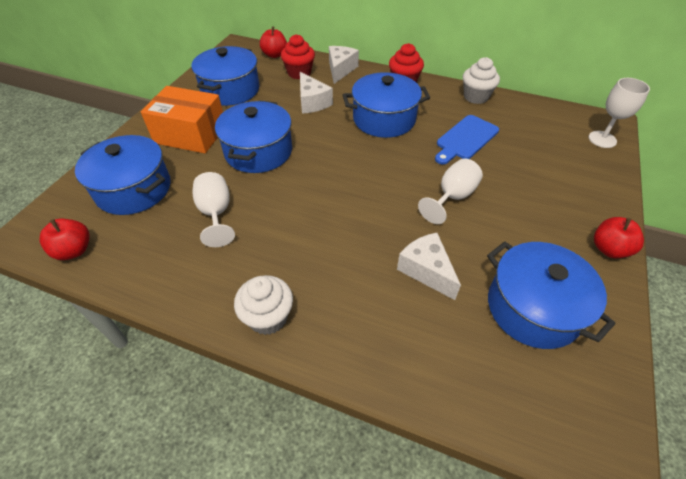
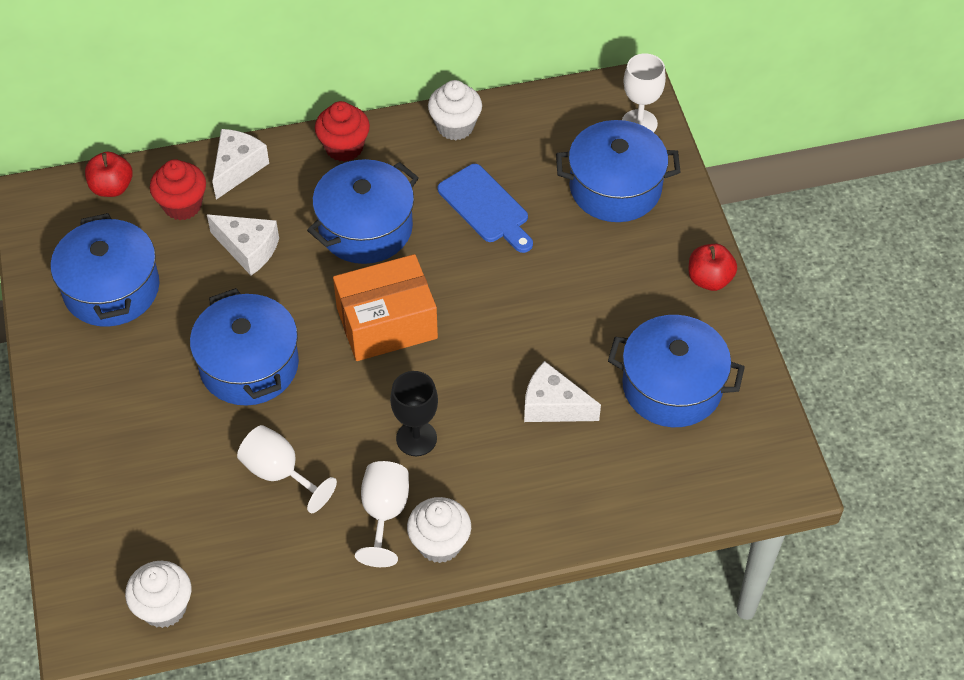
camera: 35 degrees left, 5 degrees up
(74, 250) = (164, 607): red apple -> white cupcake
(134, 189) = (147, 503): blue pot -> blue pot (615, 187)
(191, 134) = (133, 390): orange box -> orange box (387, 323)
(315, 239) = (416, 438): none -> black goblet
(340, 70) = (237, 168): white cheese -> white cheese turned 45 degrees clockwise
(452, 197) = (523, 302): white goblet -> white goblet (384, 513)
(465, 139) = (486, 207): blue cutting board -> blue cutting board turned 45 degrees counterclockwise

